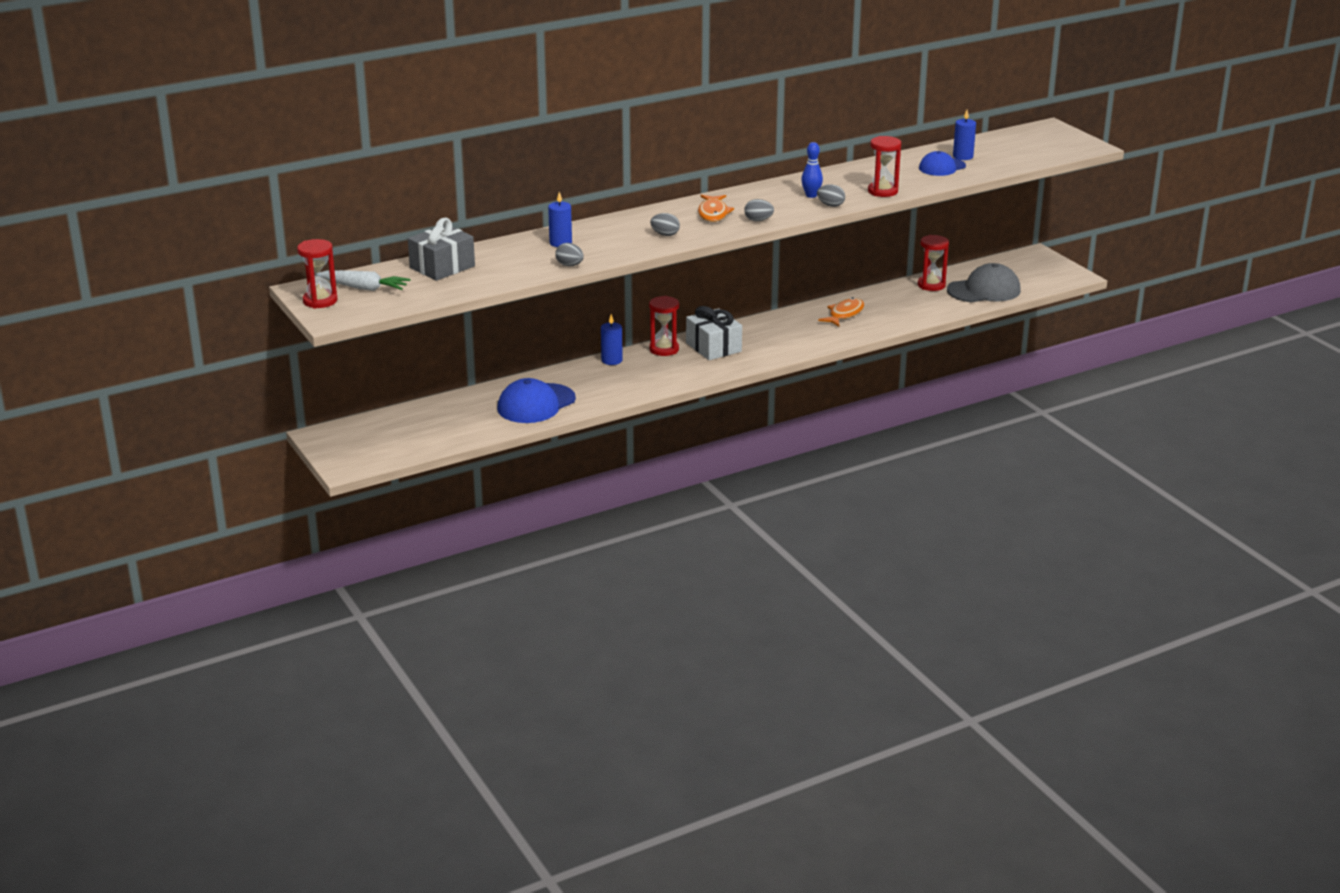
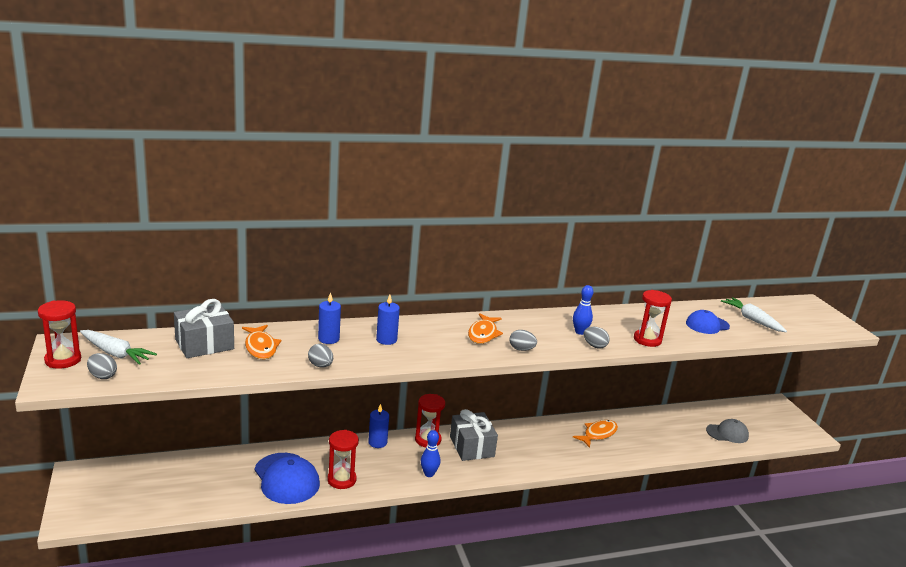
camera: 10 degrees right, 5 degrees down
(499, 260) = (260, 347): none -> orange fish
(536, 404) = (286, 478): blue cap -> blue cap turned 90 degrees counterclockwise
(665, 234) = (428, 348): grey egg -> grey egg (102, 376)
(680, 376) = (429, 474): none -> blue bowling pin
(713, 347) = (472, 446): white gift -> grey gift
(931, 285) = (681, 418): red hourglass -> red hourglass (341, 480)
(963, 156) = (728, 317): blue candle -> blue candle (386, 340)
(984, 290) = (727, 433): grey cap -> grey cap, size x0.64
(989, 154) = (752, 320): none -> white carrot

